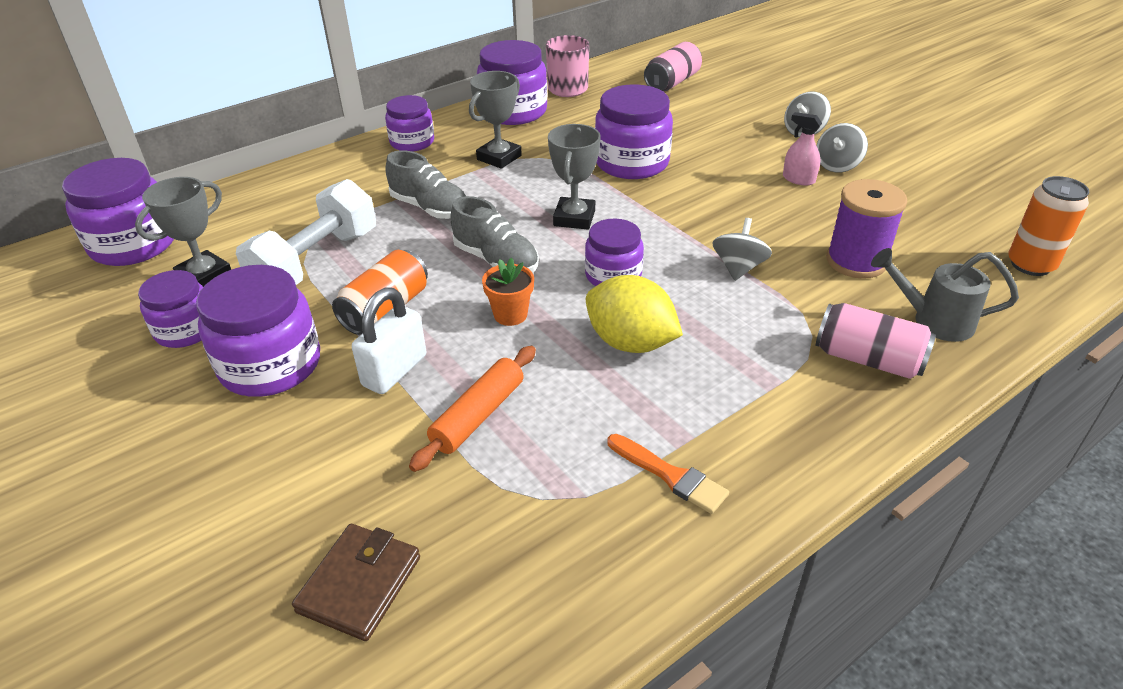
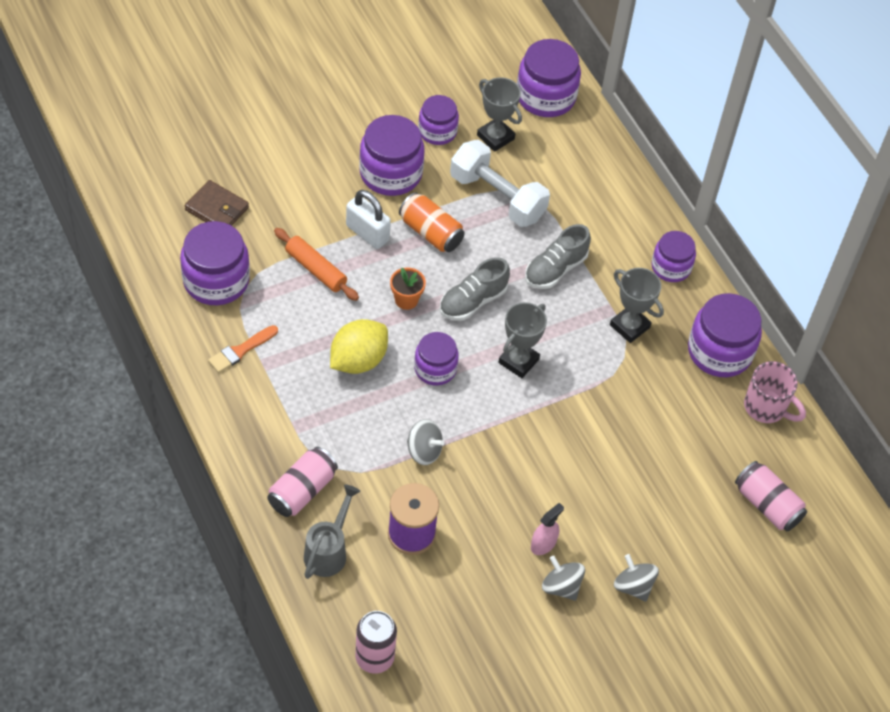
camera: 95 degrees right, 15 degrees up
(574, 218) = (518, 361): grey trophy -> grey trophy turned 75 degrees counterclockwise
(631, 163) = (600, 423): purple jar -> purple jar (216, 280)
(1030, 265) = (374, 657): orange can -> pink can

